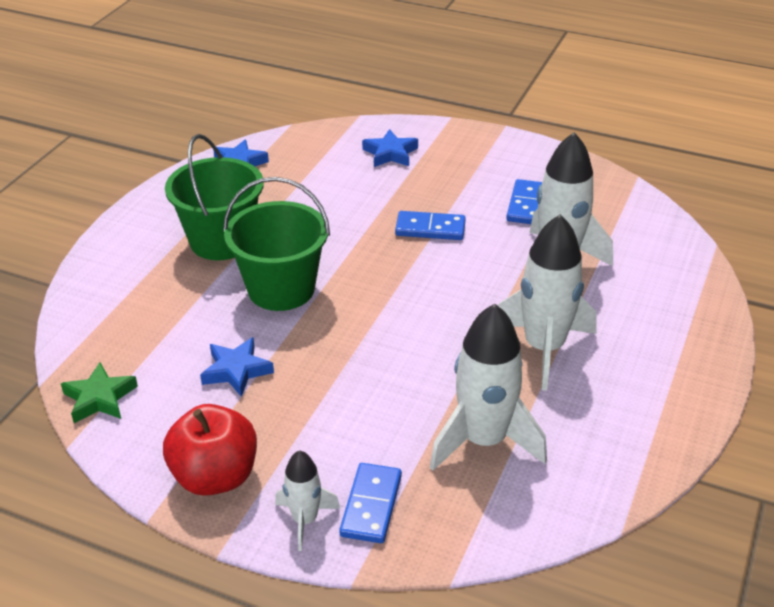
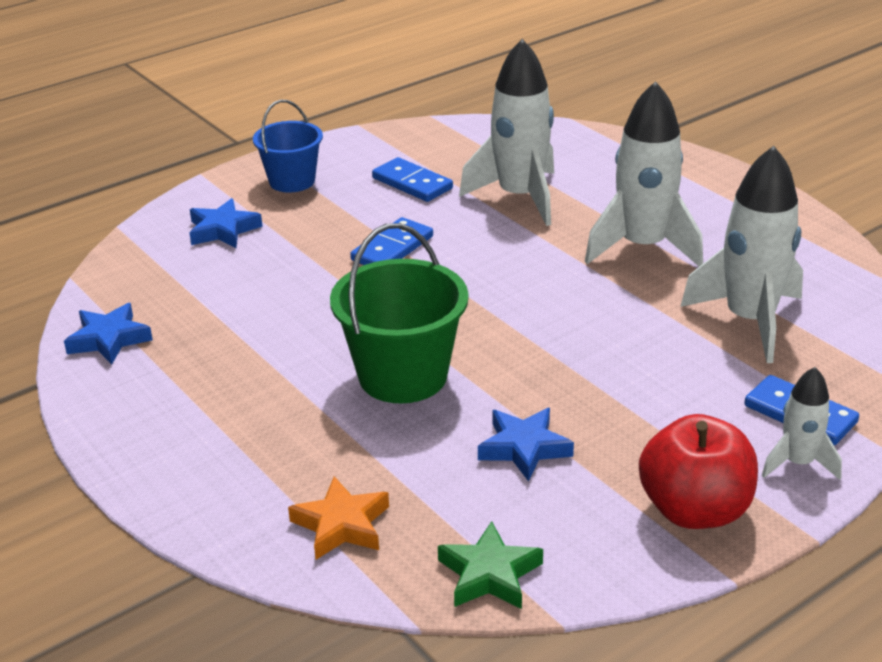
camera: 60 degrees left, 5 degrees down
(115, 320) = (341, 525): none -> orange star
(221, 241) = (261, 395): green bucket -> none
(477, 154) = (292, 181): none -> blue bucket

